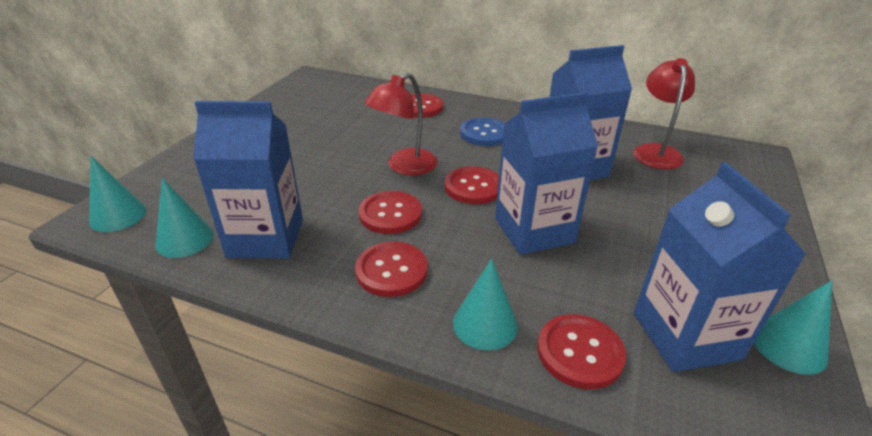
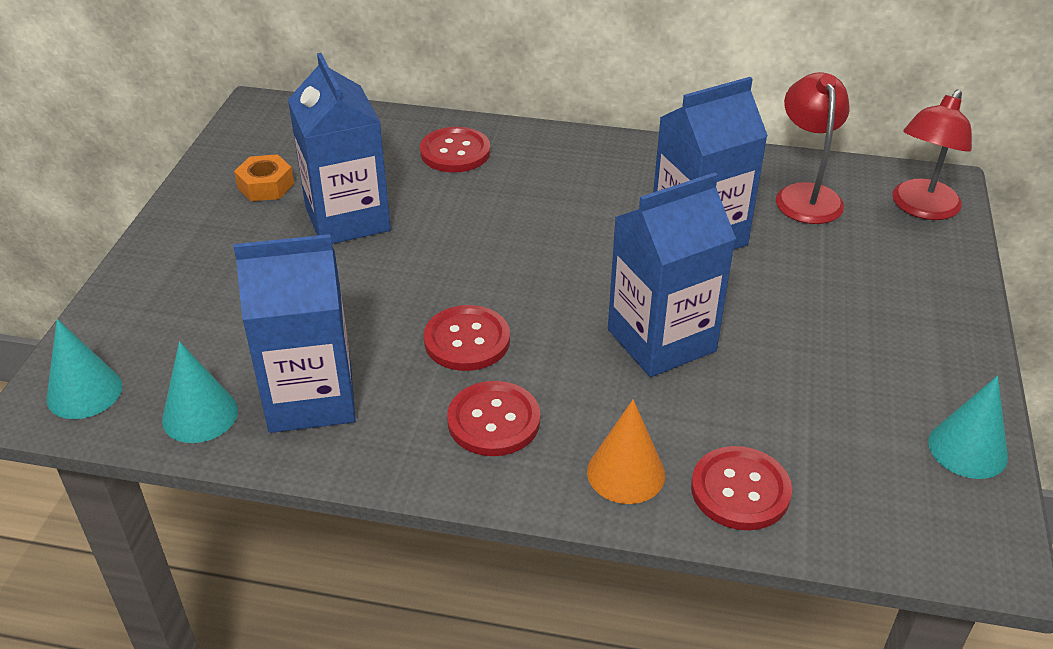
camera: 10 degrees left, 5 degrees up
(295, 113) = (266, 186): none -> orange nut
(404, 167) = (463, 262): red lamp -> red lamp (921, 208)
(473, 187) = (568, 284): red button -> none
(484, 133) = (563, 191): blue button -> none
(485, 324) = (626, 473): turquoise cone -> orange cone
(685, 335) = (856, 453): blue carton -> blue carton (347, 219)

